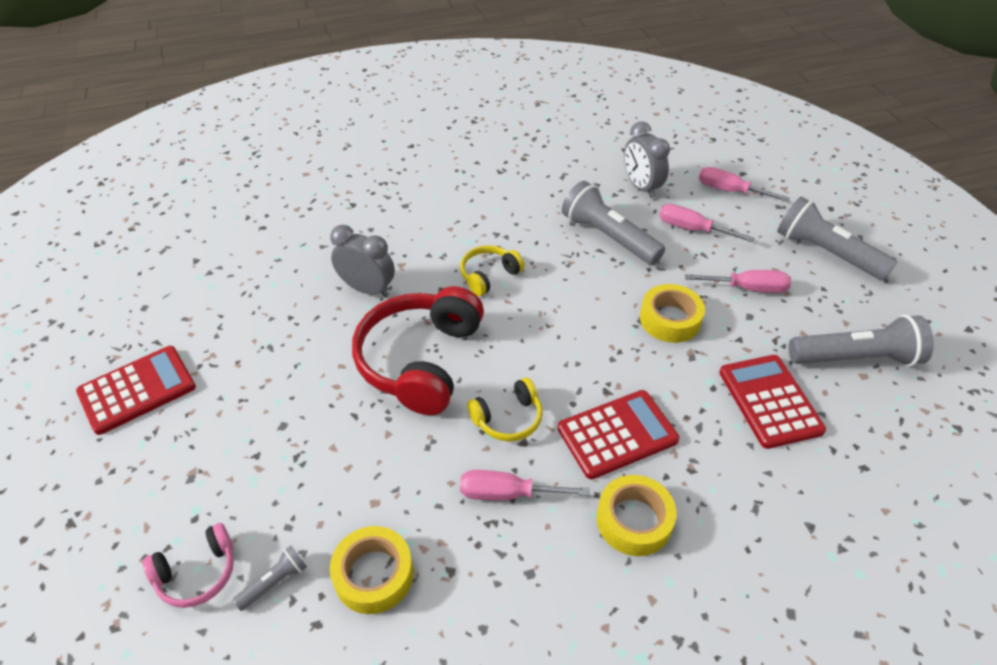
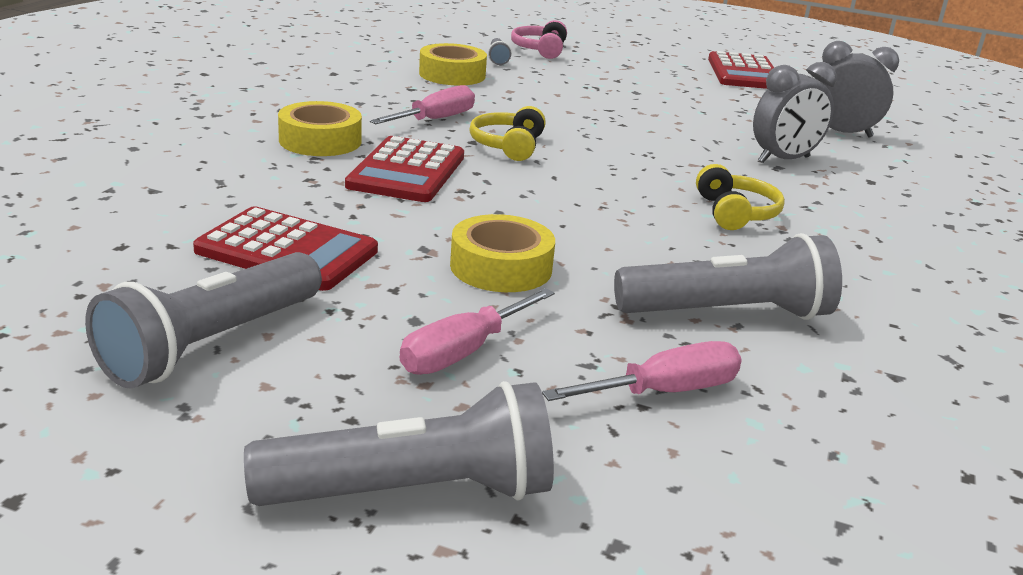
camera: 125 degrees right, 20 degrees down
(420, 360) = (639, 144): red headphones -> none
(641, 187) = (849, 414): grey clock -> grey clock (842, 133)
(730, 191) = (739, 513): pink screwdriver -> none

